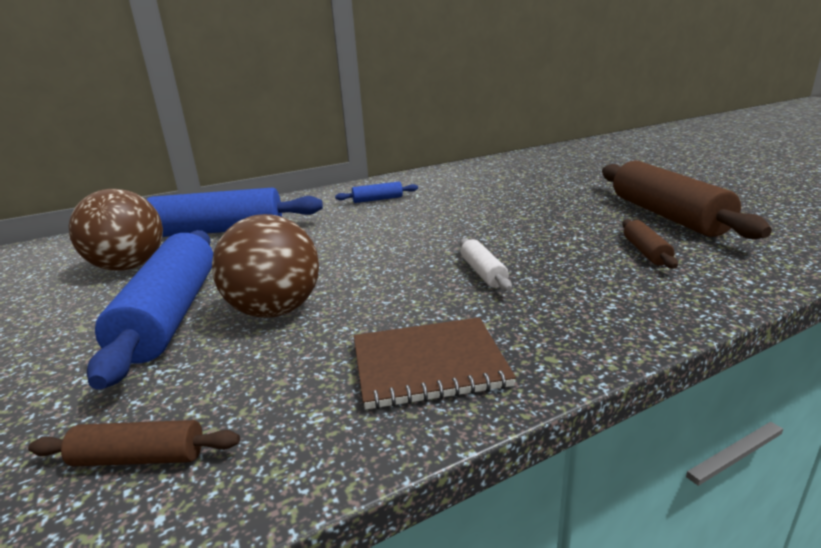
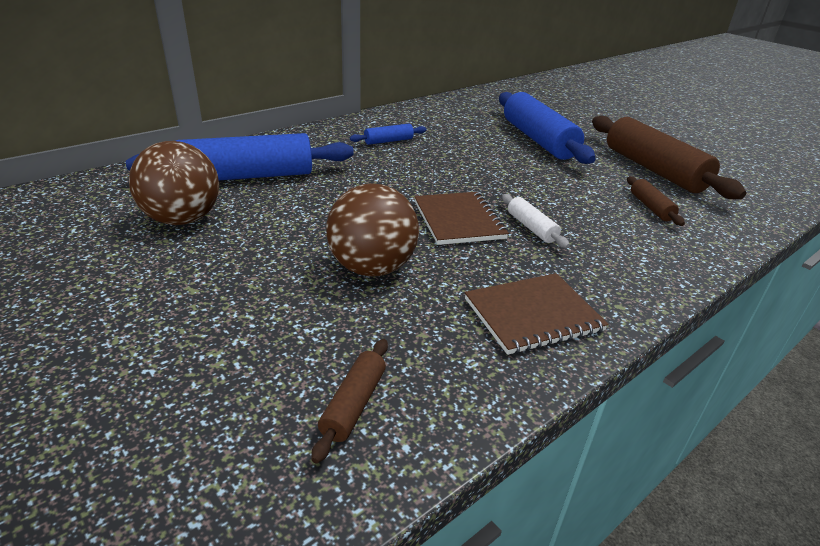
camera: 15 degrees left, 10 degrees up
(139, 458) = (353, 404): brown rolling pin -> brown rolling pin turned 60 degrees counterclockwise
(171, 315) = (274, 274): blue rolling pin -> blue rolling pin (538, 140)
(403, 266) = (459, 220): none -> brown notebook

